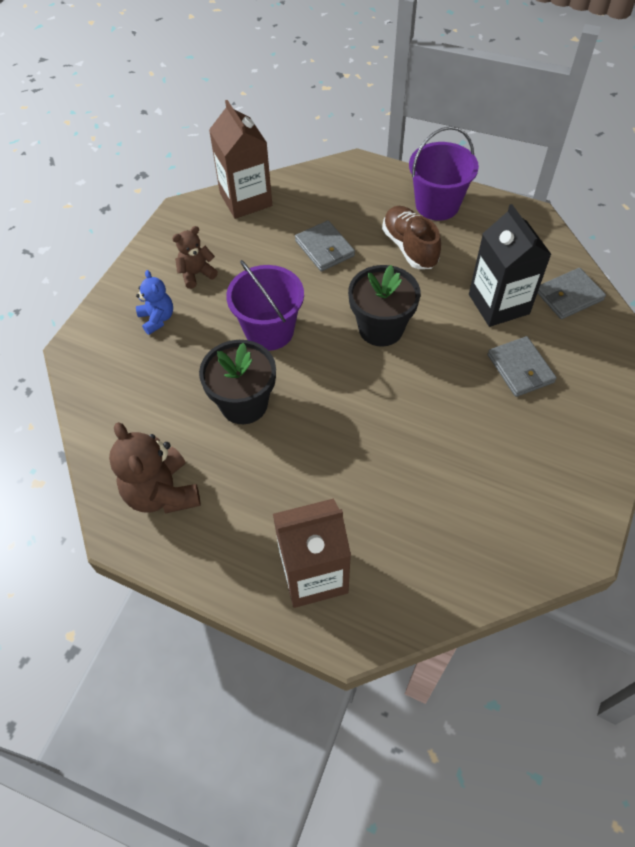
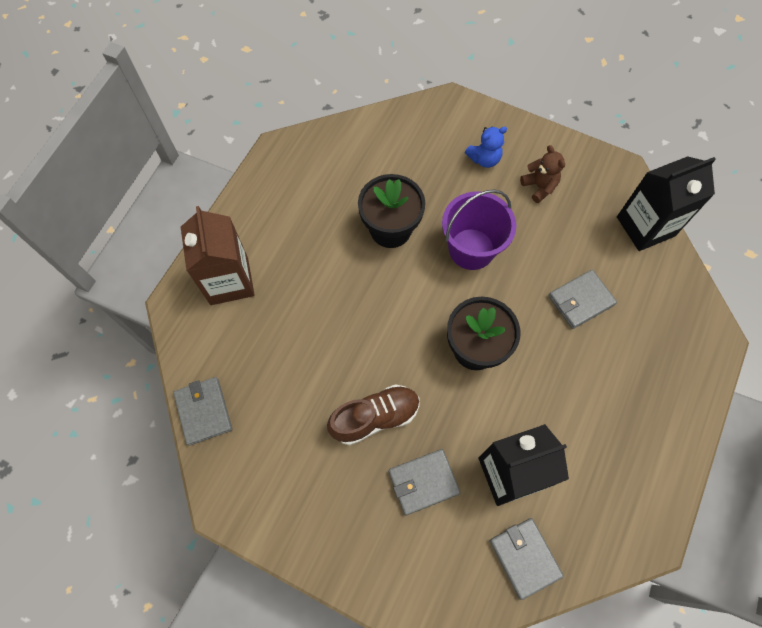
camera: 90 degrees right, 10 degrees up
(162, 493) = (310, 174): brown teddy bear -> none
(246, 199) = (645, 226): brown carton -> black carton
(409, 247) = (588, 387): brown shoe -> brown shoe (375, 417)
(437, 205) = (659, 424): purple bucket -> none
(483, 583) = (203, 411): none -> grey wallet

